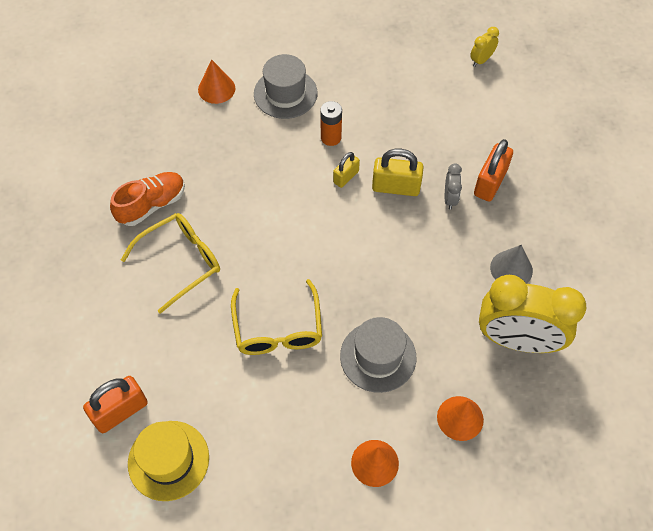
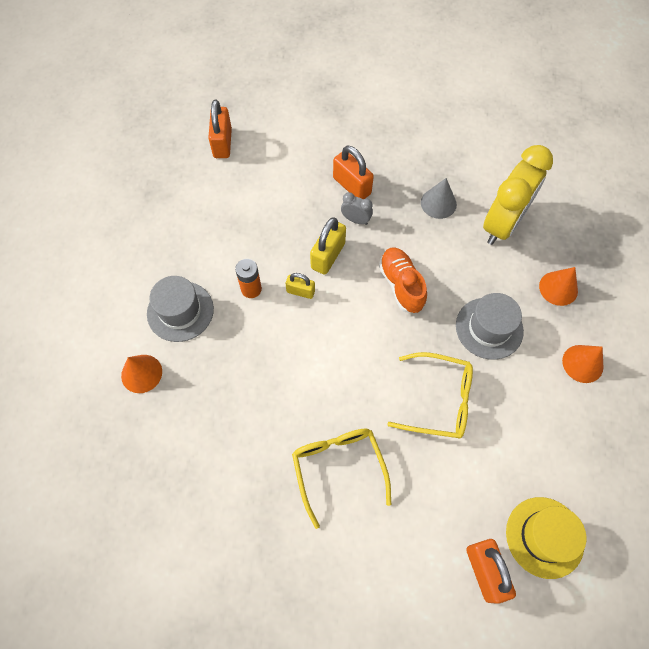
camera: 70 degrees left, 5 degrees up
(152, 205) = (260, 479): orange shoe -> orange shoe (401, 285)
(346, 177) = (300, 291): yellow padlock -> yellow padlock turned 45 degrees counterclockwise
(481, 60) = (222, 143): yellow clock -> orange padlock

